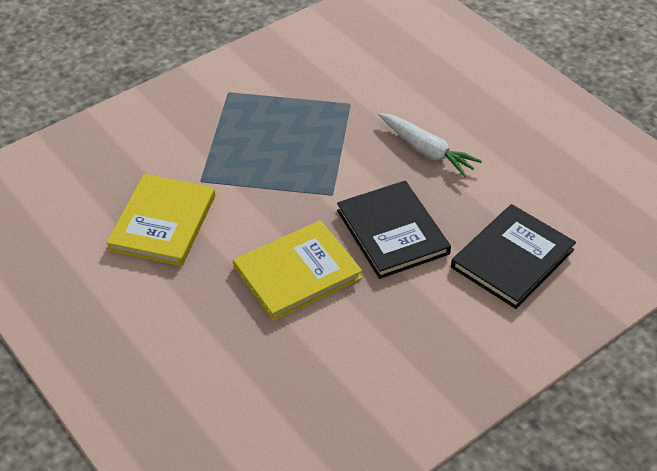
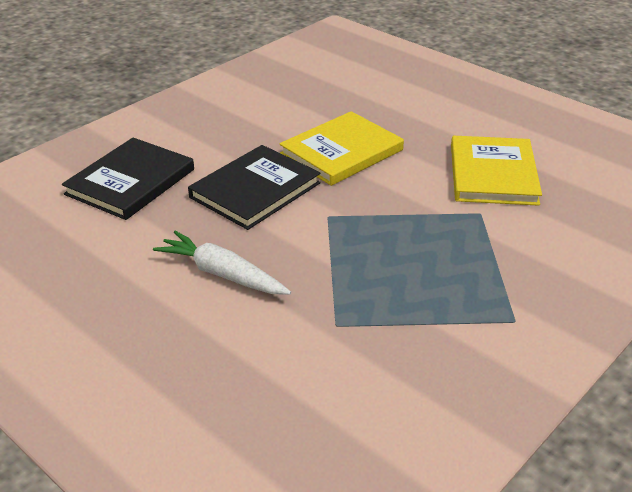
camera: 170 degrees right, 10 degrees down
(392, 232) = (255, 190): black book -> black book turned 75 degrees clockwise

